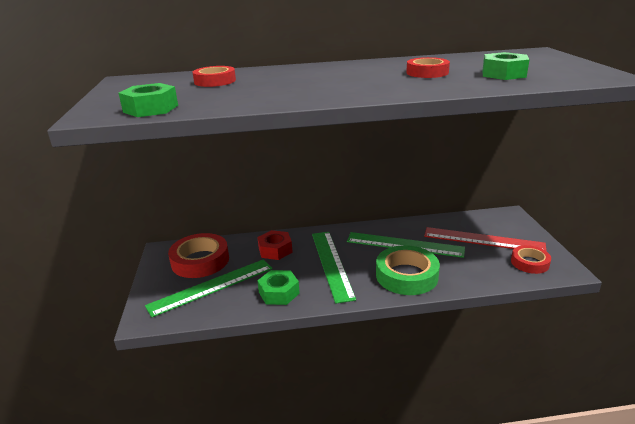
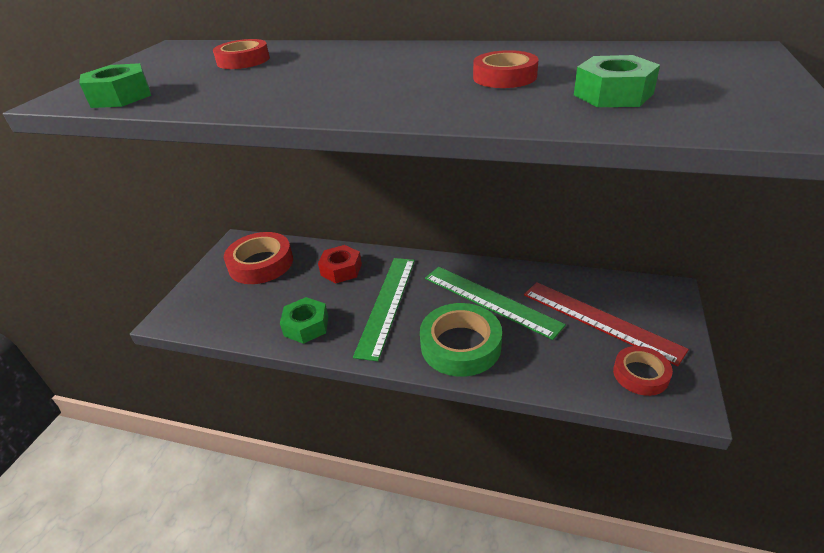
camera: 25 degrees right, 10 degrees up
(211, 286) = (249, 298): green ruler -> none

